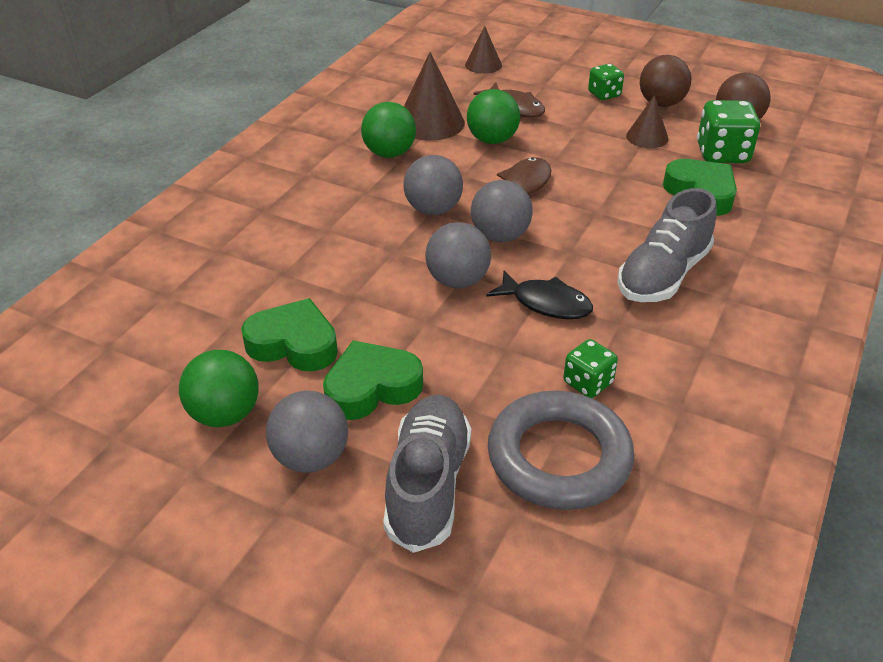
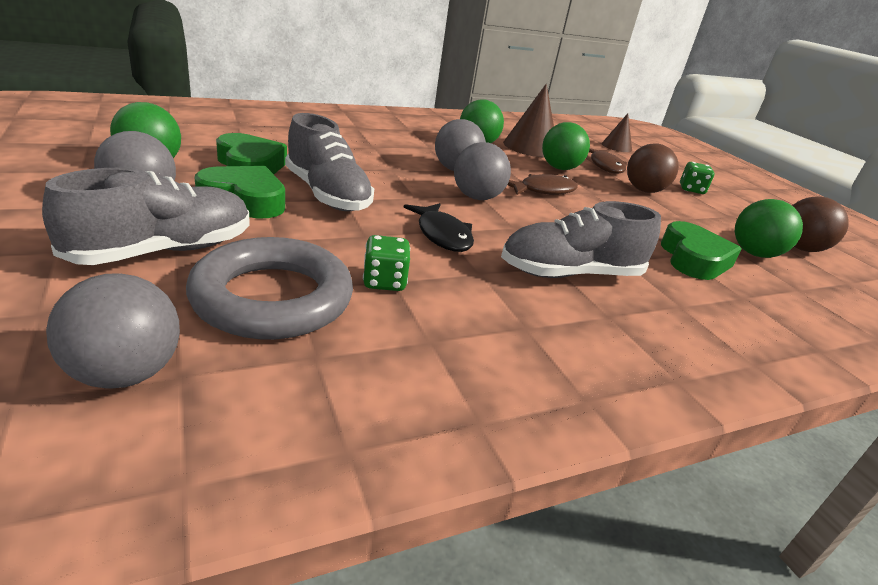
camera: 35 degrees right, 10 degrees down
(408, 327) = (327, 194): none -> grey shoe
(457, 281) = (404, 197): grey ball -> grey ball (125, 373)
(647, 137) = (693, 218): brown cone -> none
(661, 104) = (737, 212): brown ball -> brown ball (644, 190)
(722, 154) = (754, 254): green dice -> green ball

